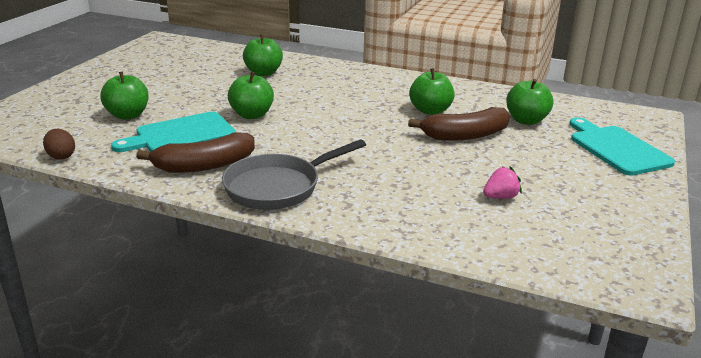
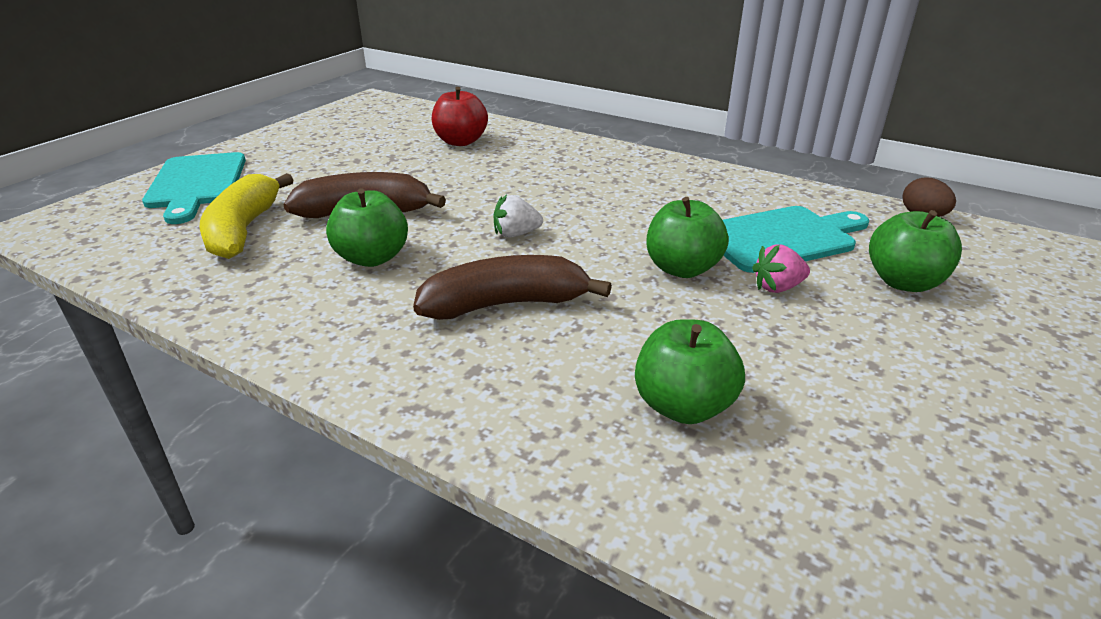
camera: 170 degrees left, 5 degrees up
(204, 165) = (723, 194): brown banana -> brown banana (506, 304)
(278, 187) = (630, 168): grey pan -> none
(355, 127) = (516, 234): none -> white strawberry
(455, 210) = (460, 142): none -> red apple
(500, 197) = (406, 148): pink strawberry -> pink strawberry (777, 287)
(526, 120) = (244, 230): green apple -> yellow banana

